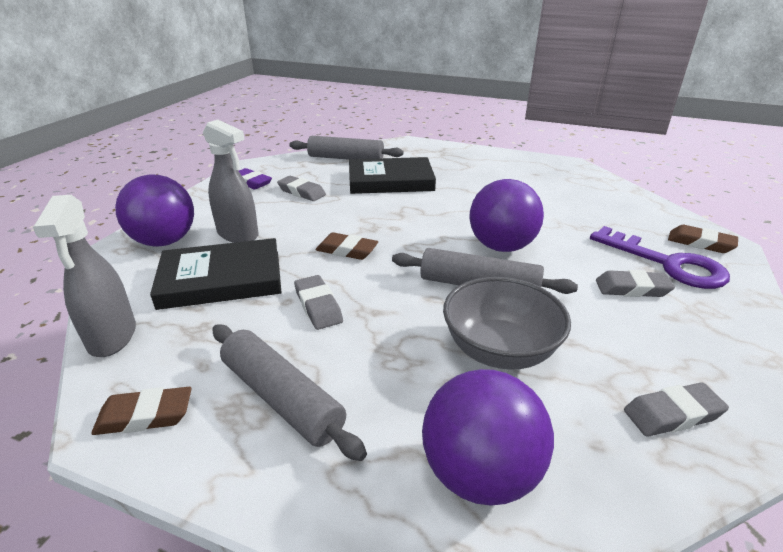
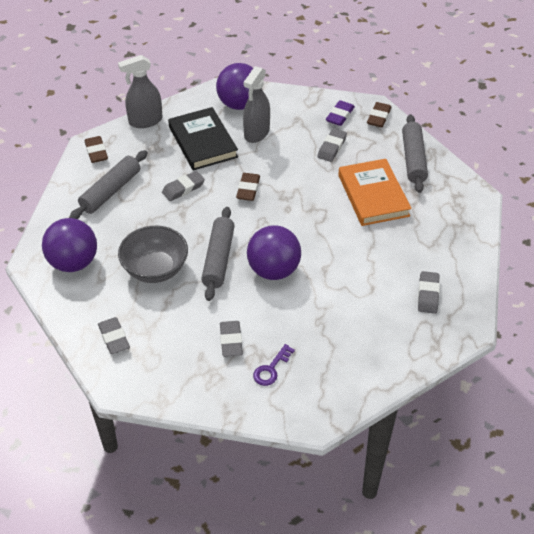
camera: 80 degrees right, 15 degrees up
(390, 181) = (373, 195): black book -> orange book
(532, 173) = (428, 295): none -> grey eraser
(667, 263) = (271, 369): purple key -> purple key, size x0.52
(700, 243) = (311, 400): brown eraser -> brown eraser (378, 117)

